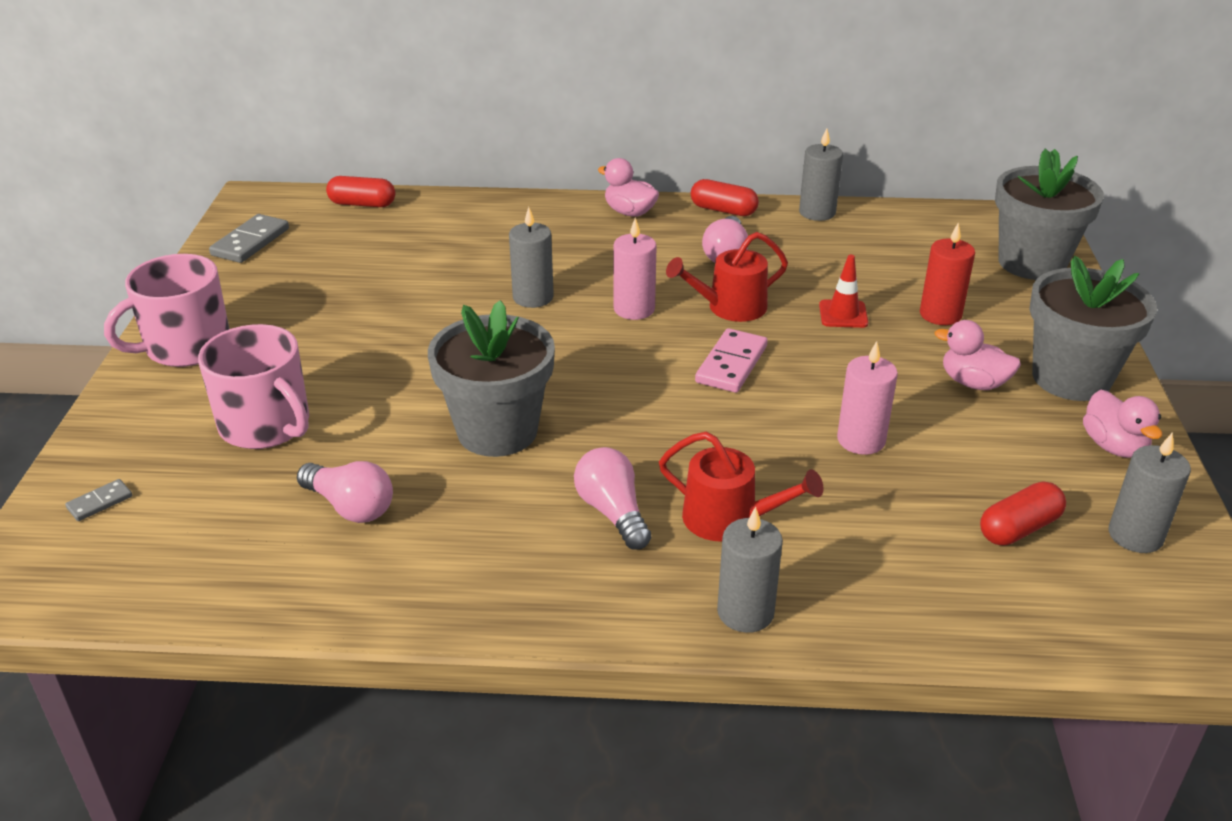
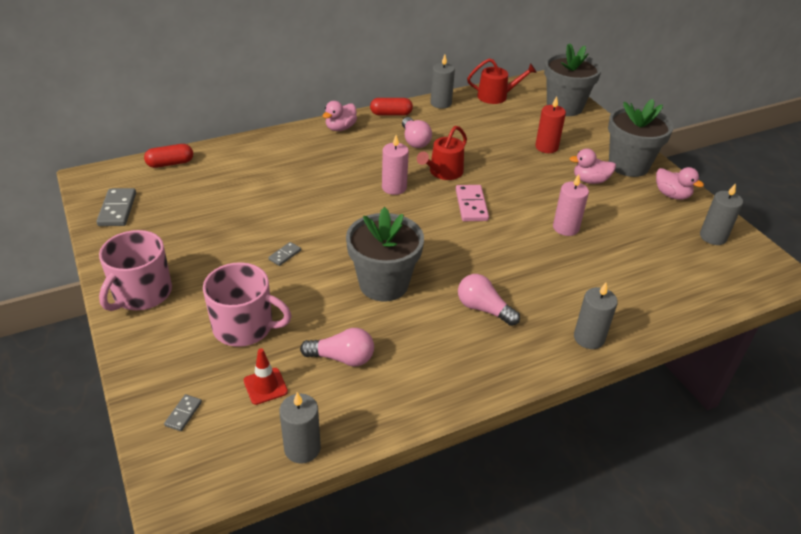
camera: 30 degrees left, 5 degrees up
(399, 353) = (285, 255): none -> grey domino
(533, 297) = (332, 196): grey candle -> grey candle (302, 448)
(629, 212) = (340, 128): pink duck -> pink duck turned 60 degrees counterclockwise
(729, 519) = (541, 292): red watering can -> red watering can (496, 96)
(843, 314) = (502, 160): red traffic cone -> red traffic cone (265, 386)
(1019, 528) = (666, 250): red capsule -> none

